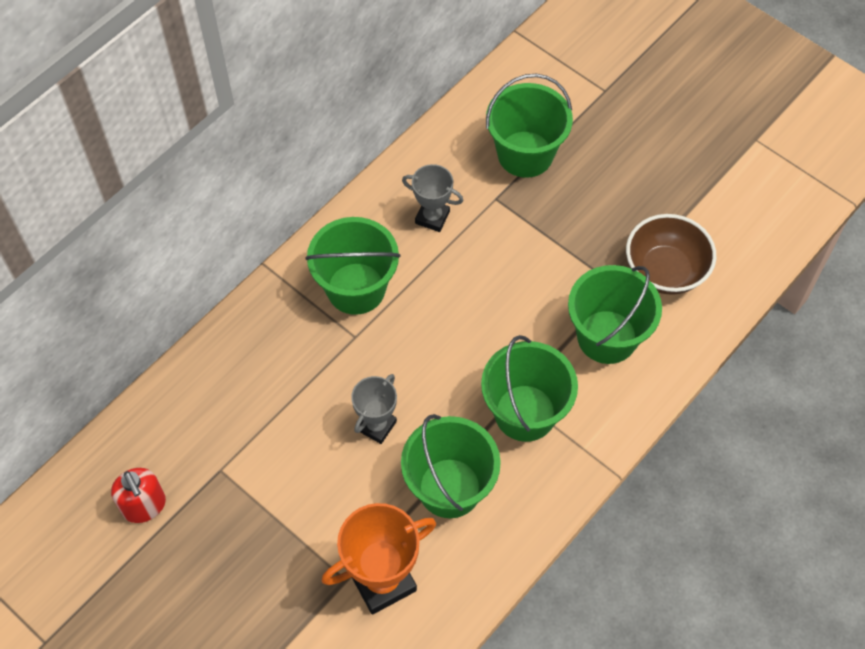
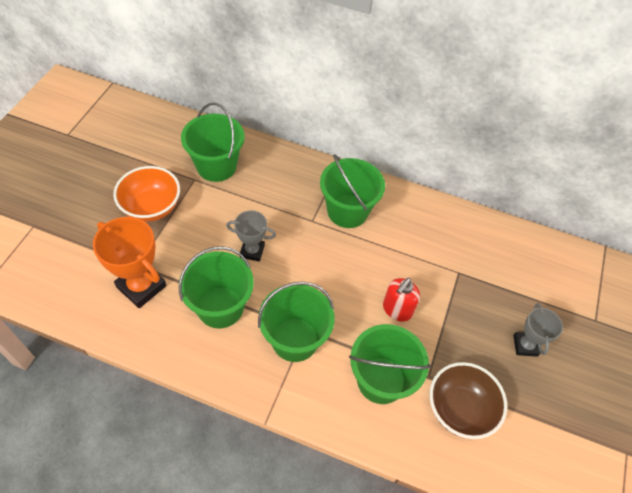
camera: 65 degrees right, 5 degrees down
(144, 506) = (160, 151): red soap dispenser -> red soap dispenser (397, 309)
(249, 540) = (151, 207): none -> orange bowl
(432, 217) = (423, 238): grey trophy -> grey trophy (525, 345)
(525, 154) = (506, 281): green bucket -> green bucket (216, 166)

